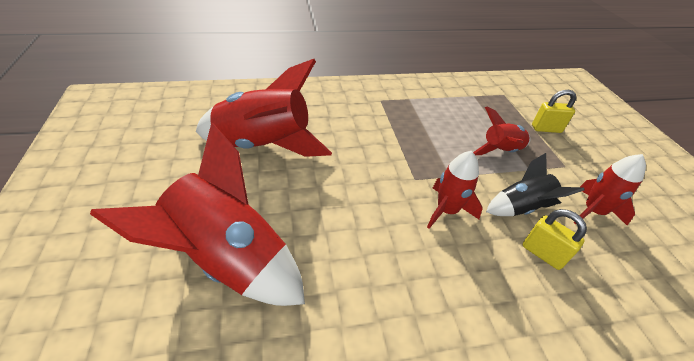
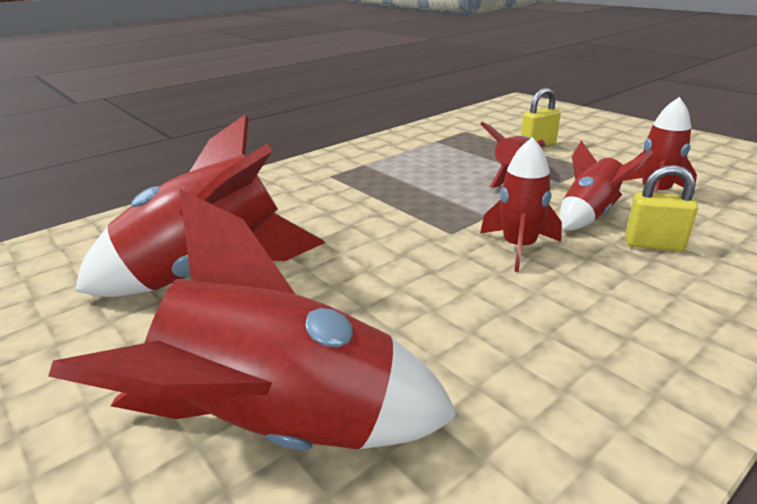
camera: 25 degrees left, 15 degrees down
(521, 207) = (589, 215): black rocket -> red rocket

